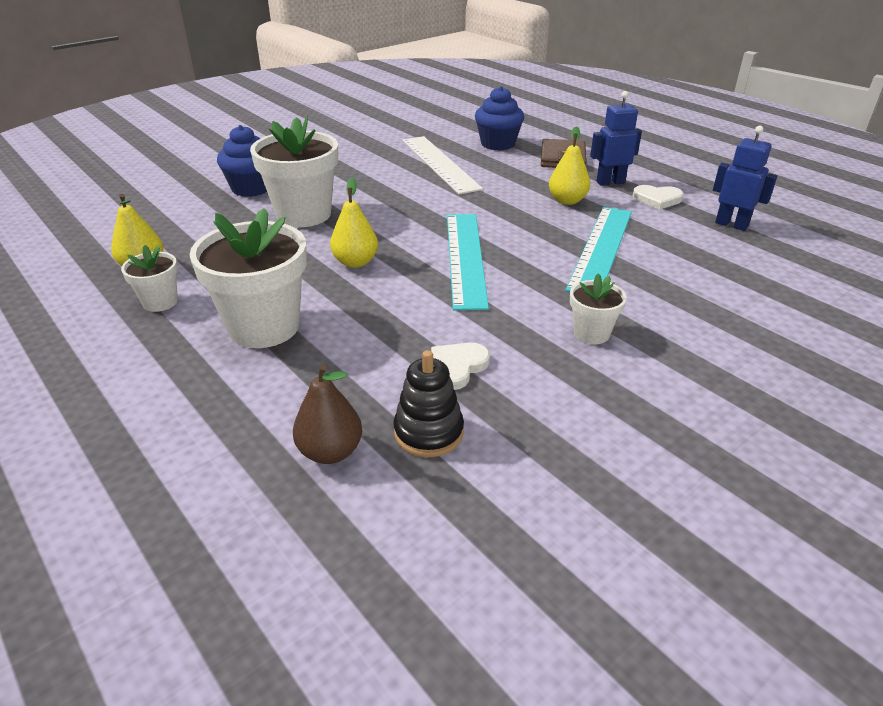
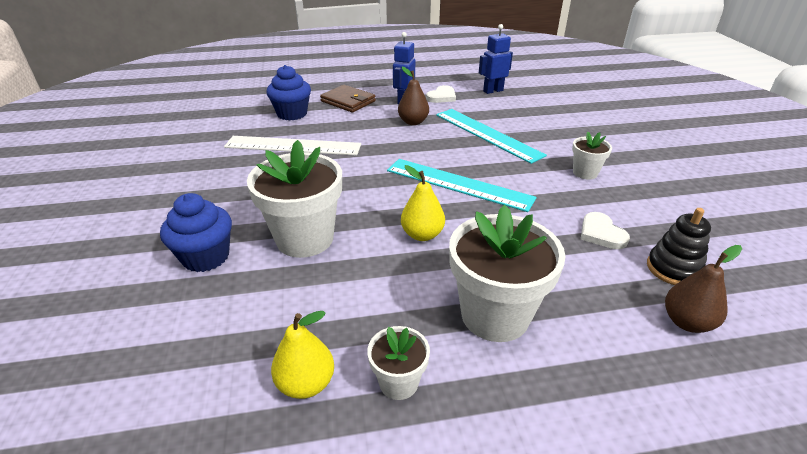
camera: 60 degrees left, 0 degrees up
(567, 201) = (413, 122): yellow pear -> brown pear

